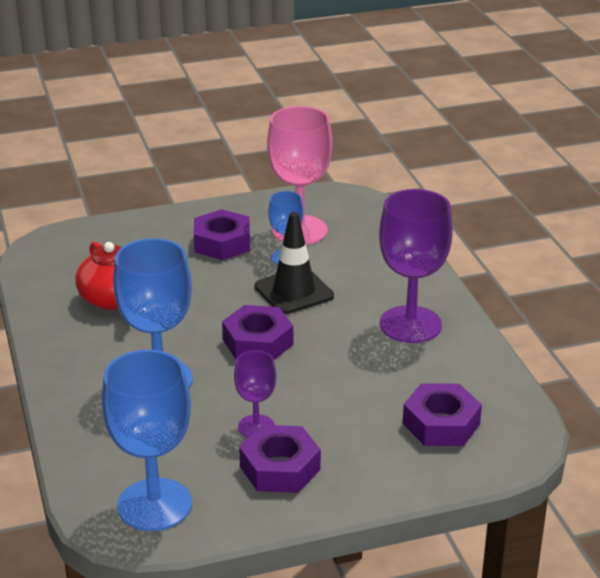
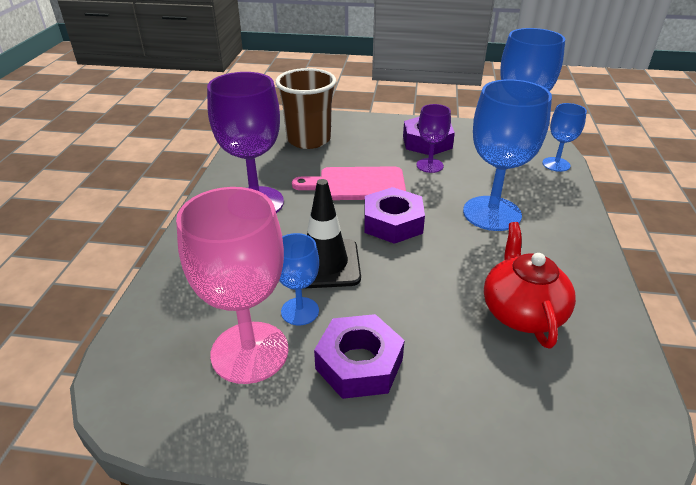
camera: 155 degrees left, 5 degrees up
(90, 478) = (556, 164): none -> blue goblet
(325, 375) = (356, 184): none -> pink cutting board
(441, 424) = (308, 140): purple nut -> brown cup

